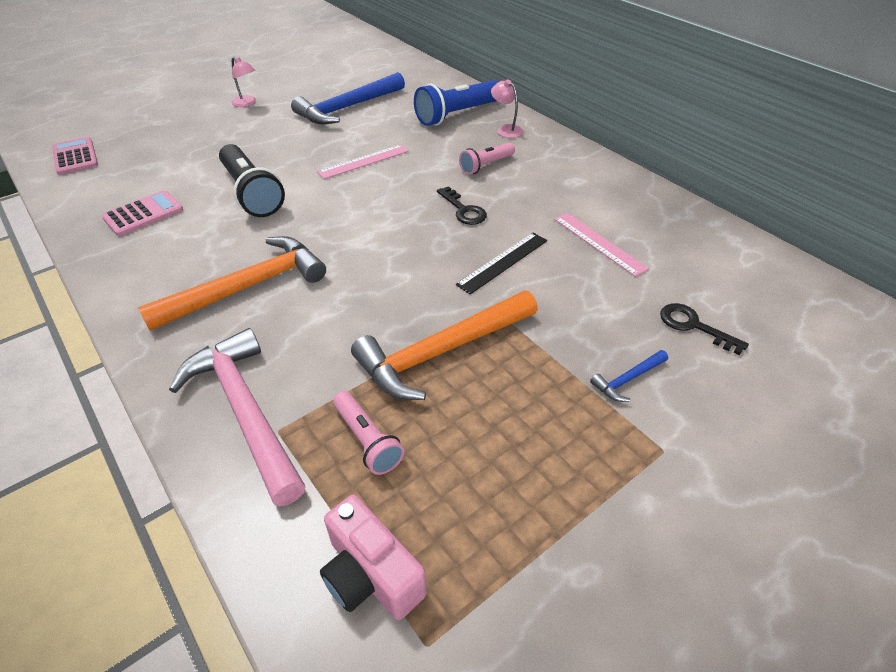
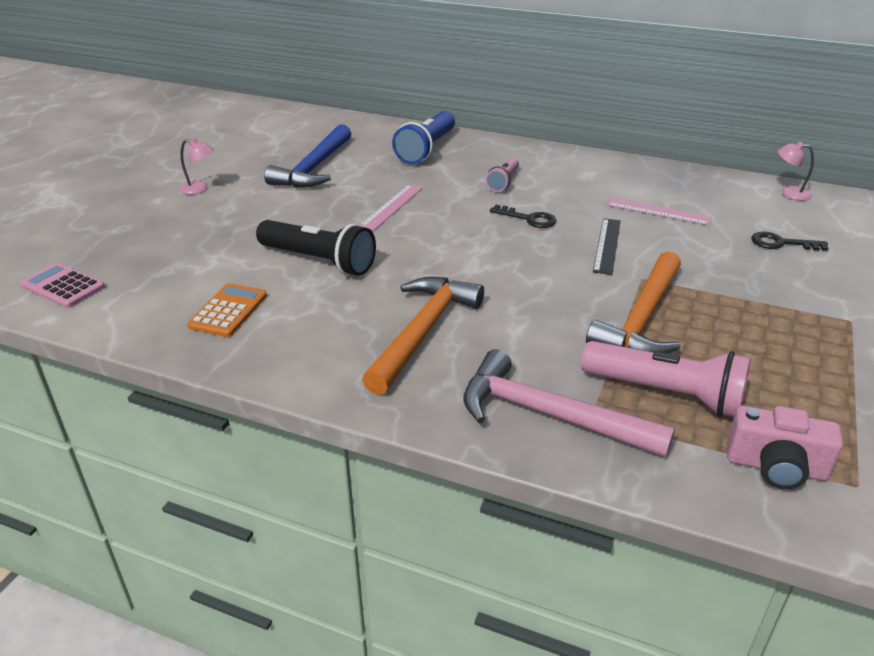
camera: 30 degrees left, 10 degrees down
(143, 214) = (228, 311): pink calculator -> orange calculator
(367, 440) = (666, 394): pink flashlight -> pink flashlight, size x1.74
(506, 129) = (484, 150): pink lamp -> pink lamp (789, 193)
(627, 380) = (782, 289): blue hammer -> none

